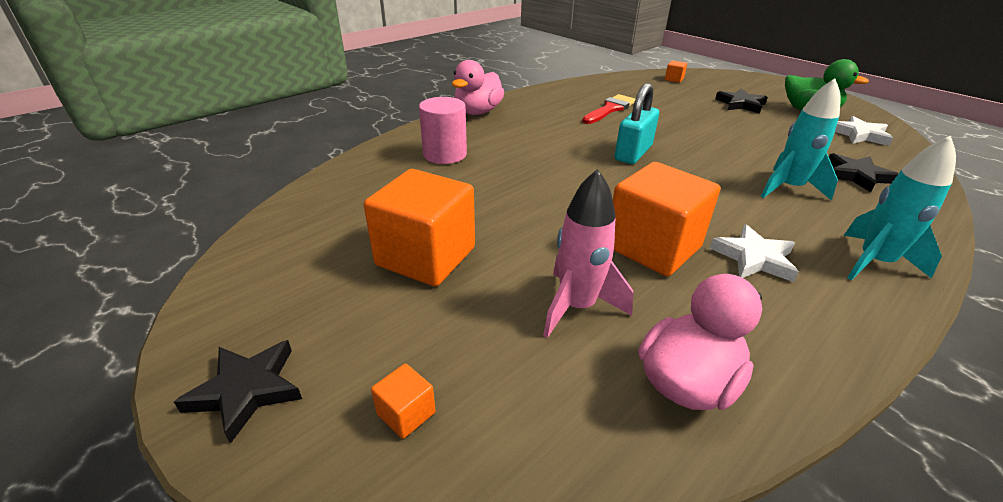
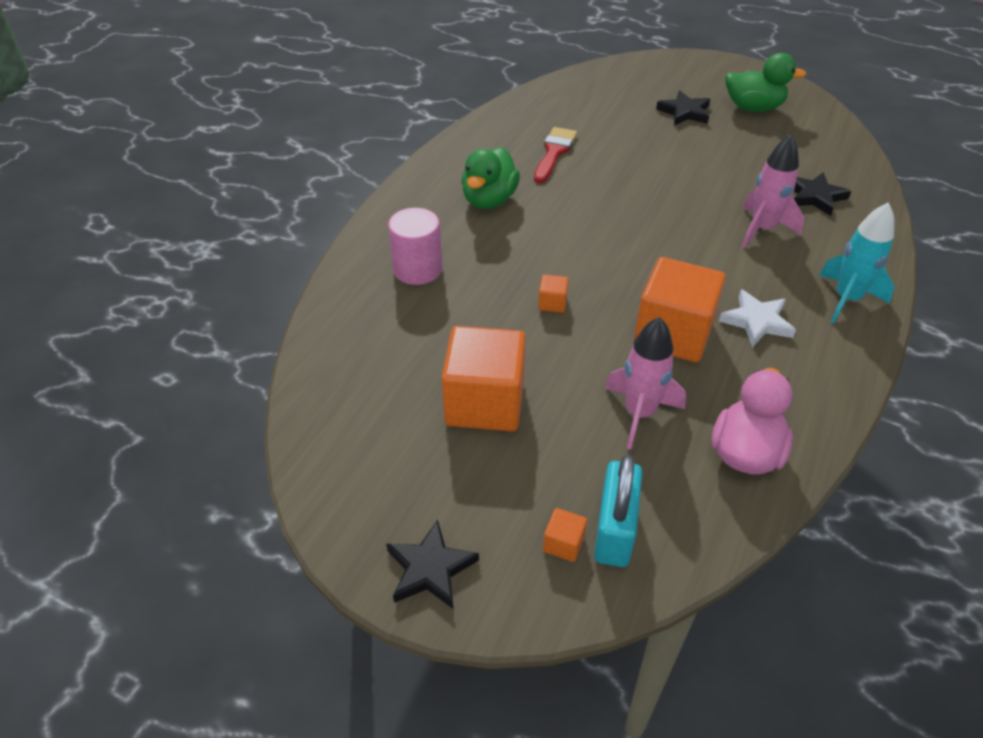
camera: 20 degrees left, 10 degrees up
(477, 112) = (411, 193): pink duck -> none
(536, 126) = (489, 200): none -> green duck
(633, 153) = (607, 217): turquoise padlock -> turquoise padlock (615, 530)
(674, 79) = (600, 82): orange cube -> orange cube (552, 303)
(788, 188) = (762, 229): turquoise rocket -> pink rocket
(859, 135) = (807, 135): white star -> none

